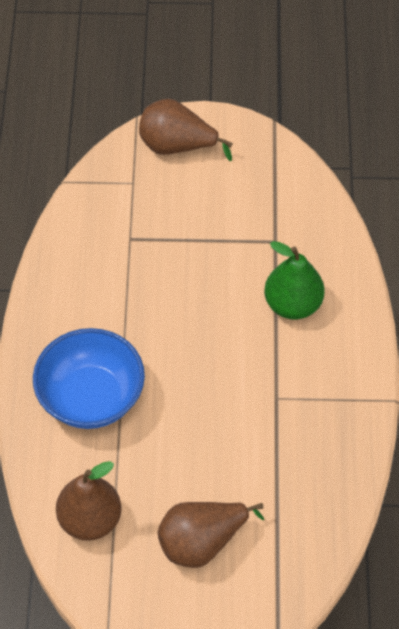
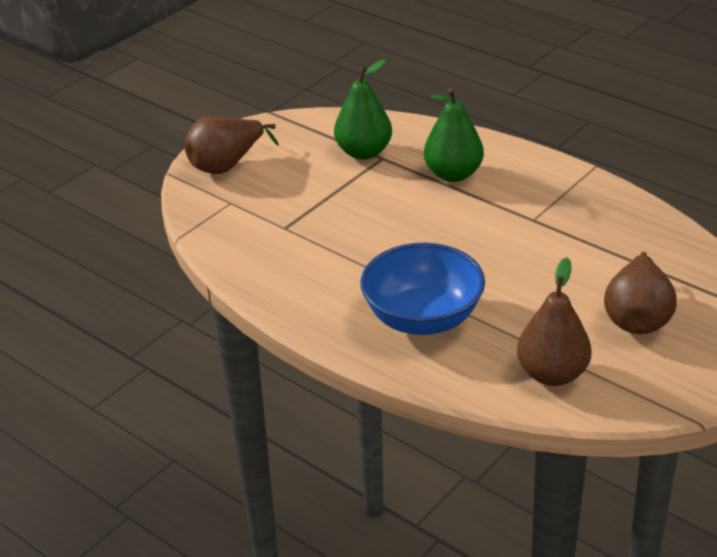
camera: 50 degrees left, 20 degrees down
(271, 224) = (364, 152): none -> green pear

